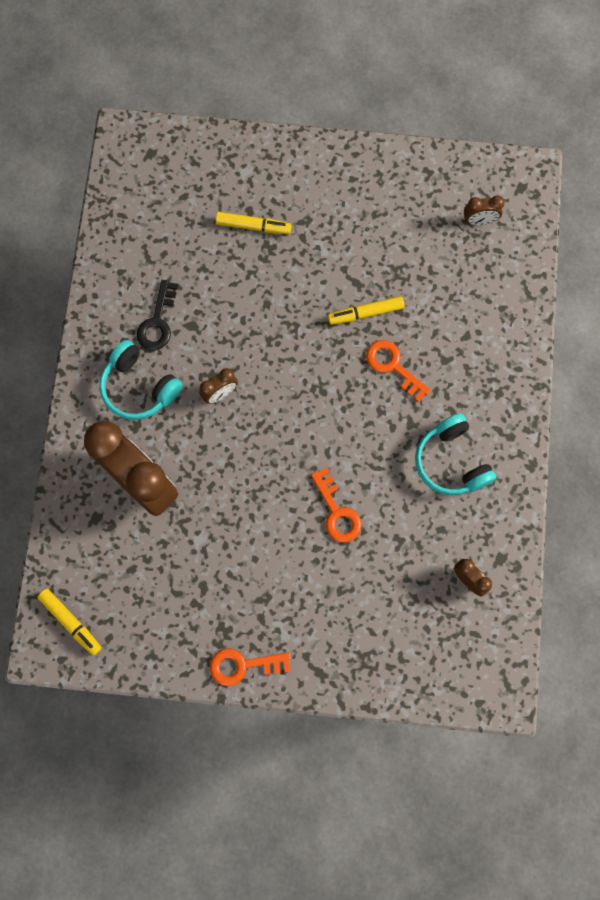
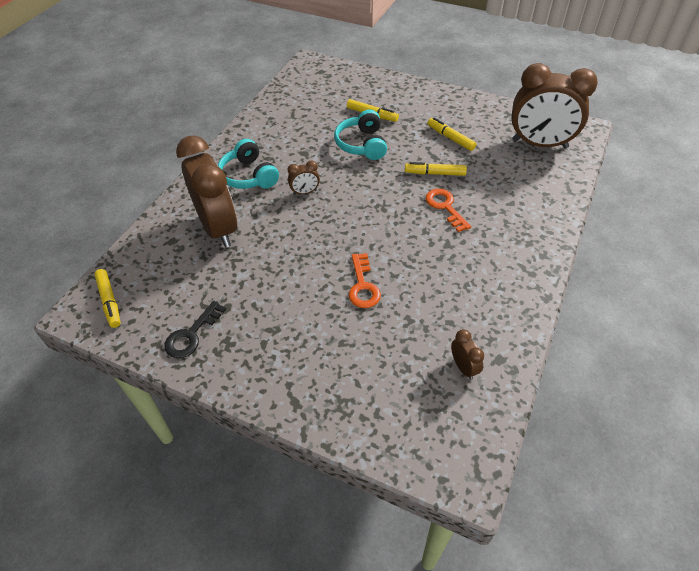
camera: 20 degrees right, 25 degrees down
(157, 321) = (281, 146): black key -> black key (192, 334)
(243, 665) = (230, 375): orange key -> none
(367, 242) = (450, 138): none -> yellow marker
(451, 461) = (474, 277): turquoise headphones -> turquoise headphones (362, 144)
(479, 221) = (539, 144): brown clock -> brown clock, size x2.43

